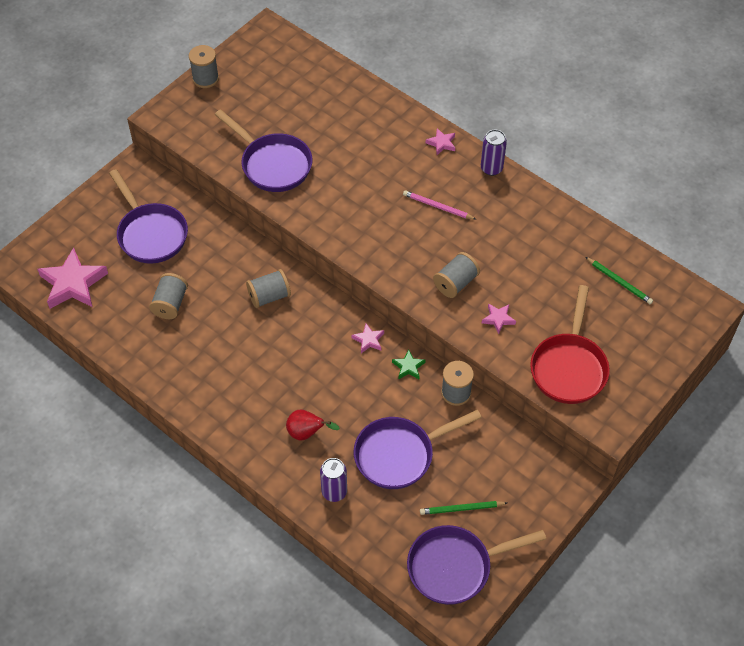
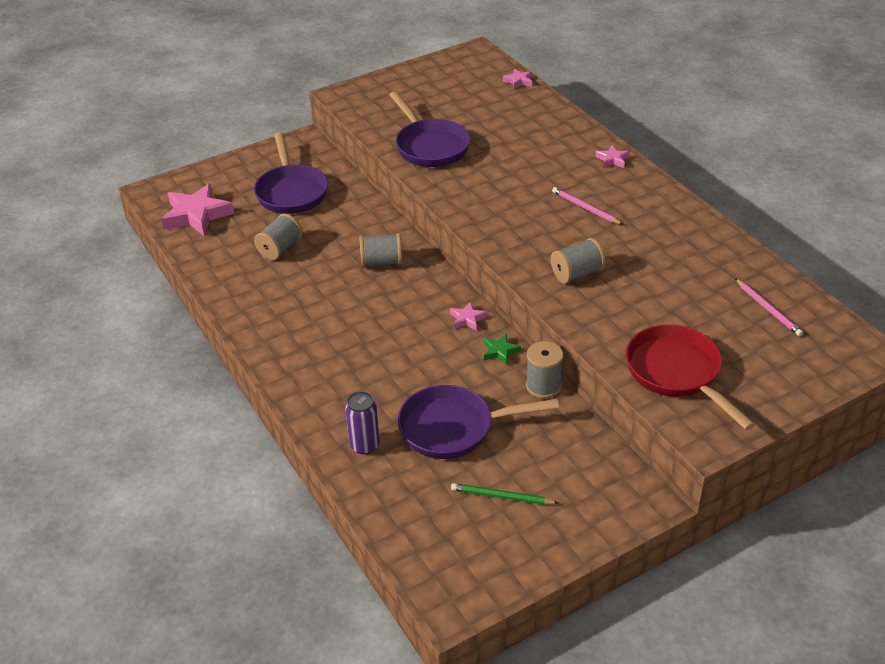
camera: 20 degrees right, 15 degrees down
(205, 78) = (398, 75): grey spool -> none
(307, 433) = (361, 385): red pear -> none
(455, 567) = (469, 553): purple pan -> none
(491, 168) = (658, 188): purple can -> none
(498, 319) = (611, 313): pink star -> pink star (518, 81)
(569, 367) = (677, 374): red pan -> red pan turned 120 degrees clockwise
(619, 282) = (768, 309): green pencil -> pink pencil

